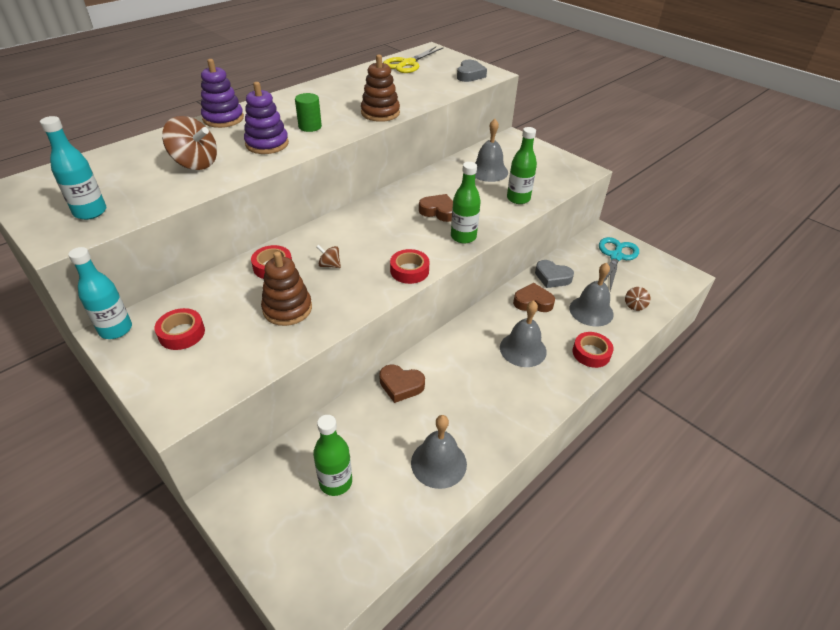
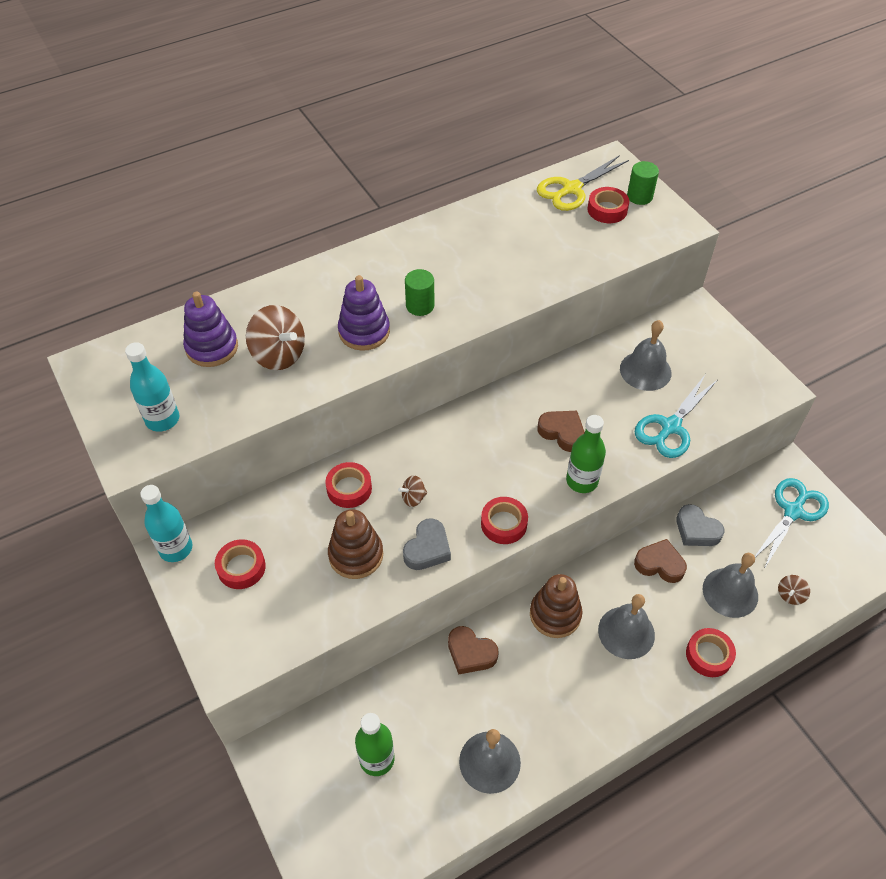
camera: 15 degrees right, 10 degrees up
(223, 119) = (319, 275): purple stacking toy -> purple stacking toy (212, 347)
(329, 265) = (413, 498): brown spinning top -> brown spinning top turned 60 degrees counterclockwise
(380, 113) = (512, 291): brown stacking toy -> brown stacking toy (555, 614)
(436, 70) = (607, 210): none -> red tape
(457, 63) = (639, 196): none -> green cylinder
(470, 75) = (650, 225): grey heart -> grey heart (427, 549)
(518, 198) = (670, 427): green bottle -> turquoise scissors

